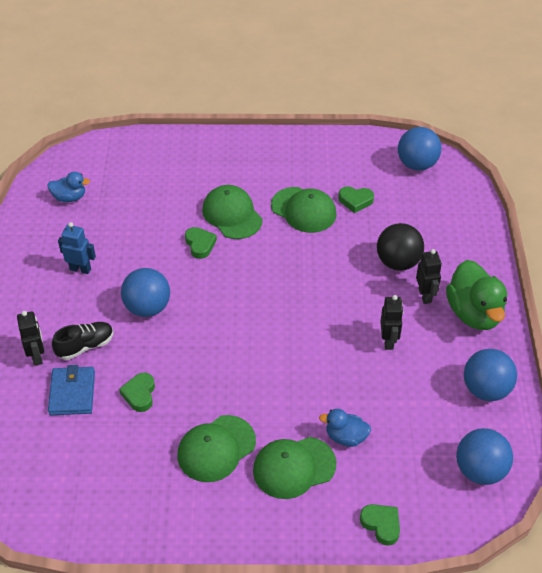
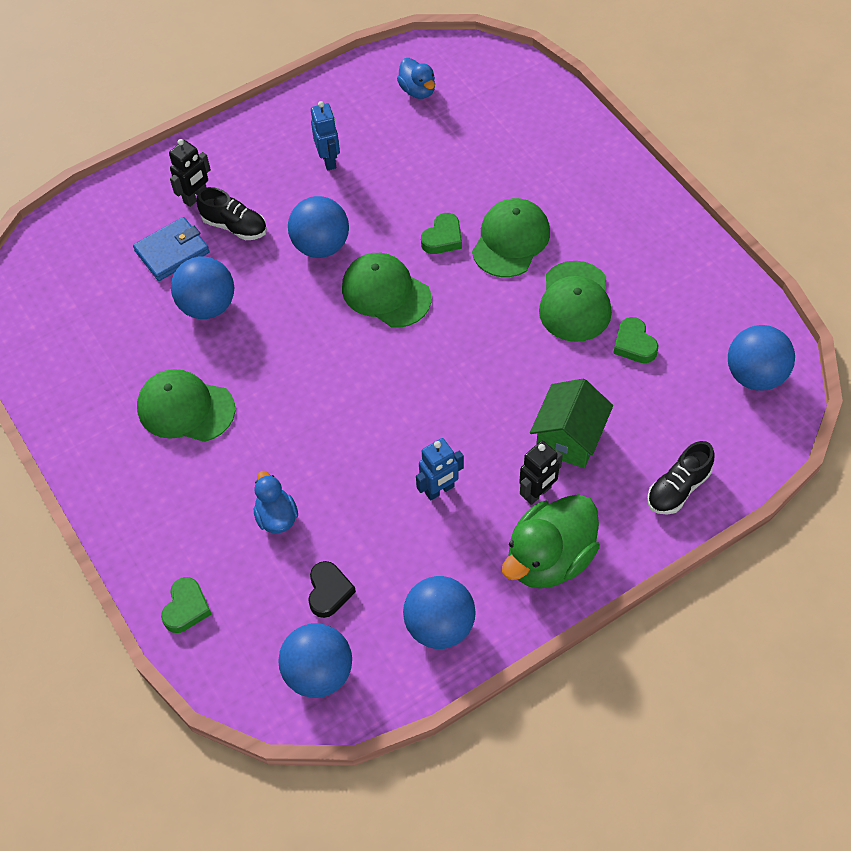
camera: 60 degrees right, 10 degrees up
(139, 394) = (207, 306): green heart -> blue ball
(293, 467) = (206, 489): green cap -> green cap (385, 292)
(388, 341) = (439, 490): black robot -> blue robot
(398, 262) = (569, 438): black ball -> green house
(423, 435) = (329, 591): none -> black heart
(467, 233) = (678, 488): none -> black shoe

